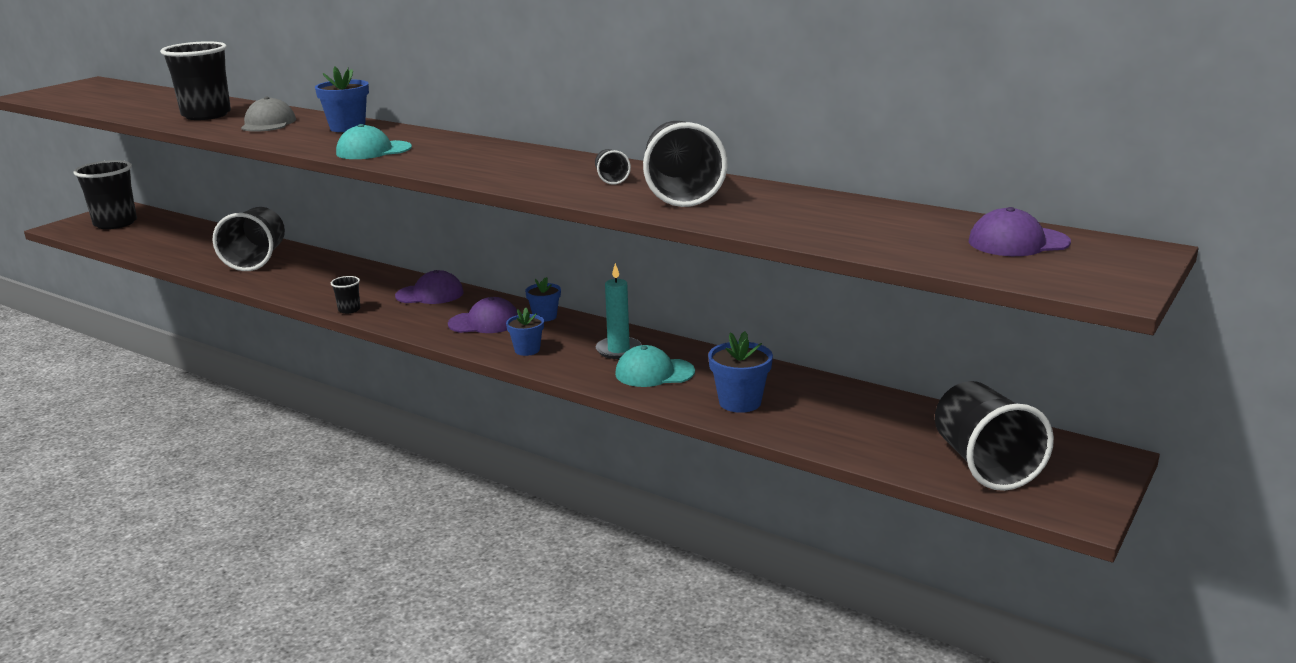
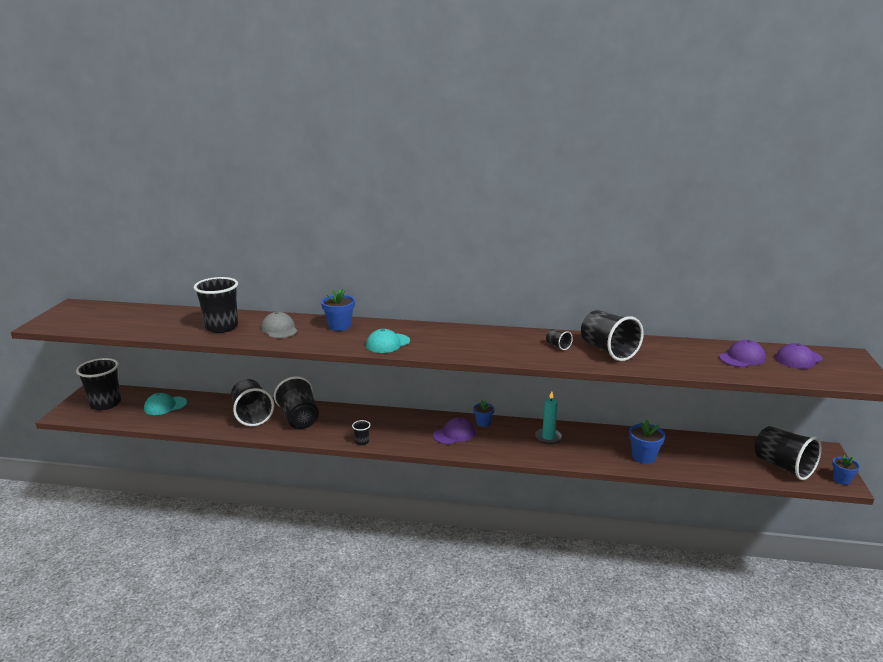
camera: 25 degrees left, 0 degrees up
(307, 272) = (299, 419): none -> black cup
(430, 294) = (398, 420): purple cap -> purple cap (742, 358)
(527, 350) = (500, 448): blue flower pot -> blue flower pot (841, 480)
(654, 373) = (582, 448): turquoise cap -> turquoise cap (165, 406)

